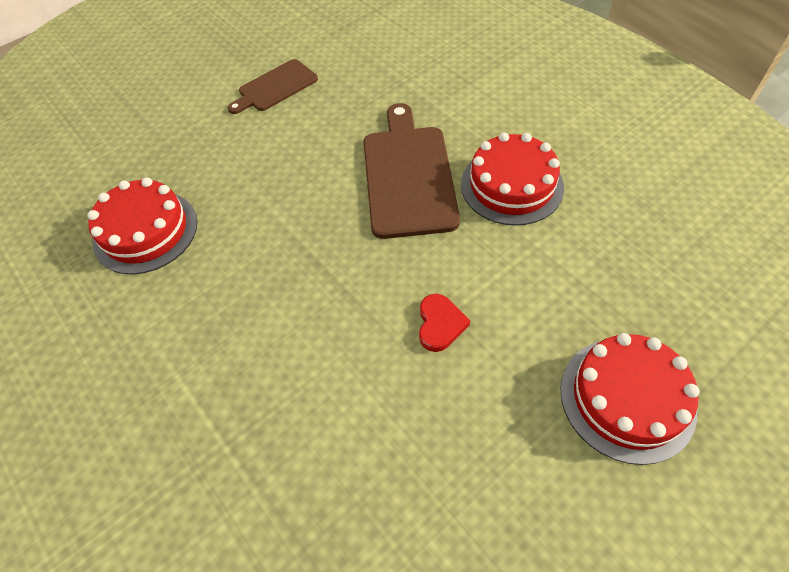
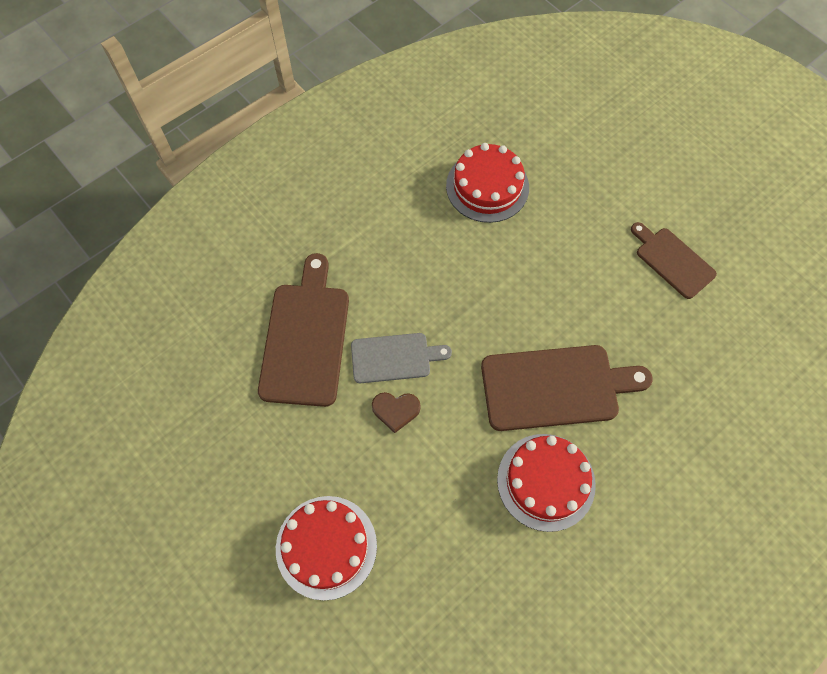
camera: 85 degrees right, 10 degrees up
(334, 442) = (306, 338): none -> brown cutting board
(369, 327) = (394, 358): none -> grey cutting board
(440, 324) = (396, 410): red heart -> brown heart

